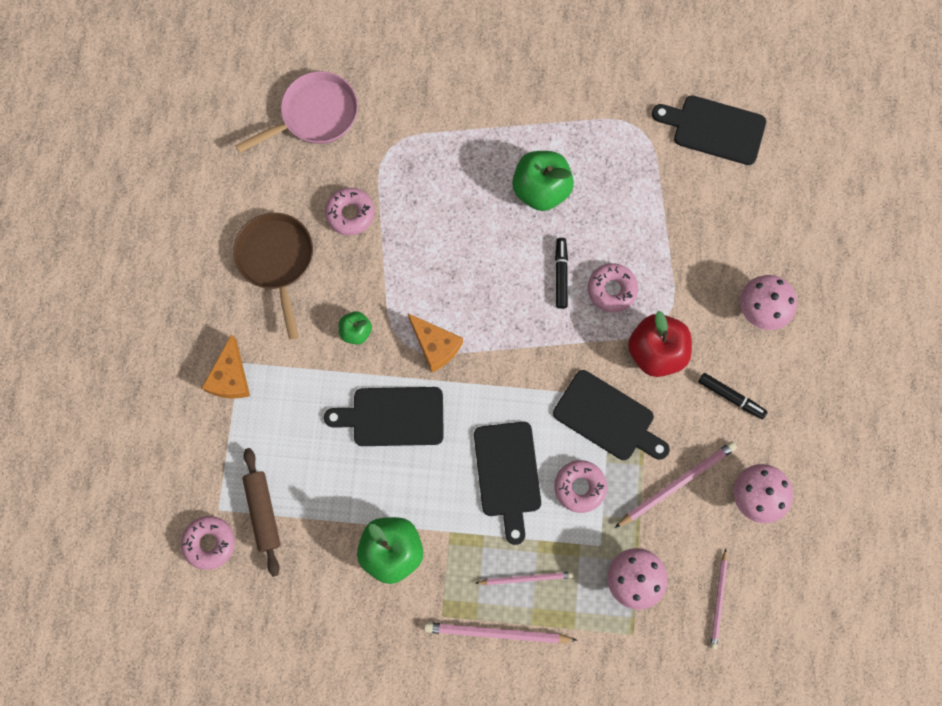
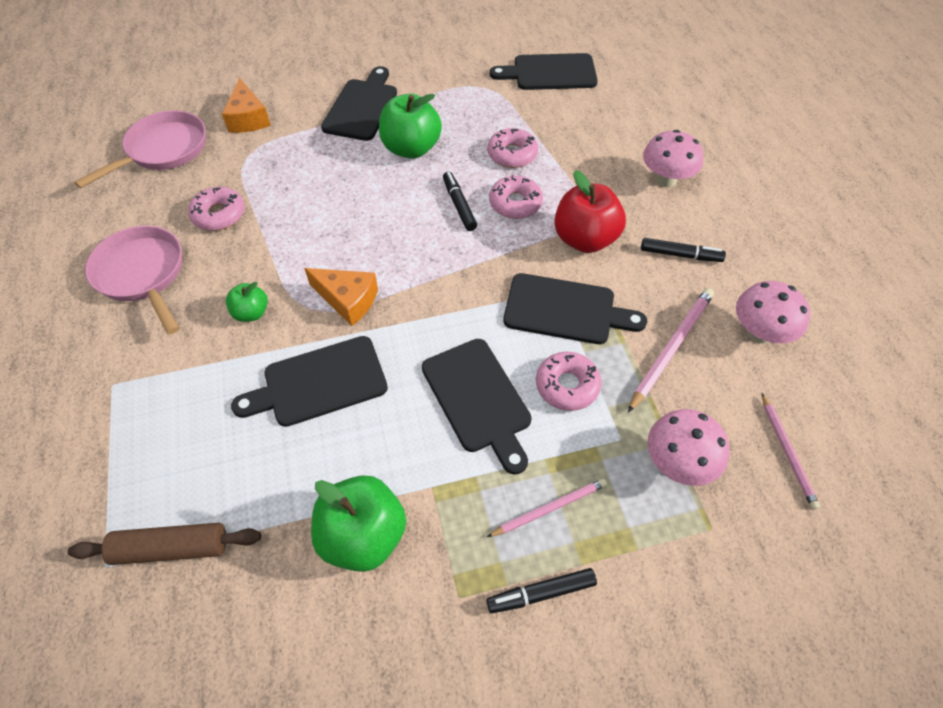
camera: 20 degrees left, 20 degrees down
(209, 543) = (96, 617): pink donut -> pink donut (512, 154)
(230, 377) = (102, 403): orange cheese -> orange cheese (248, 118)
(263, 512) = (171, 548): brown rolling pin -> brown rolling pin turned 60 degrees counterclockwise
(277, 260) = (143, 274): brown pan -> pink pan
(496, 633) = (541, 593): pink pencil -> black marker
(511, 117) = (362, 107): none -> black cutting board

